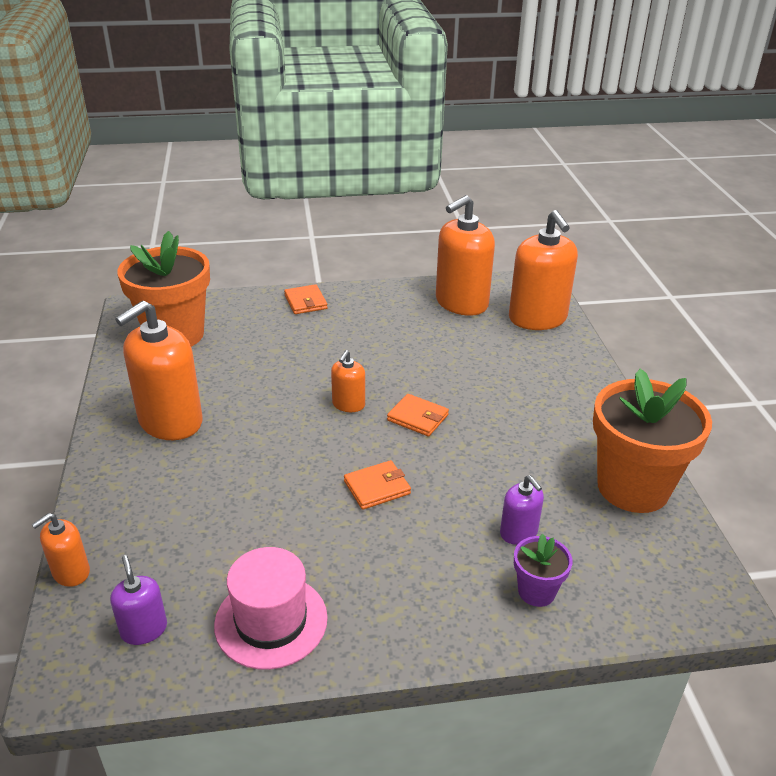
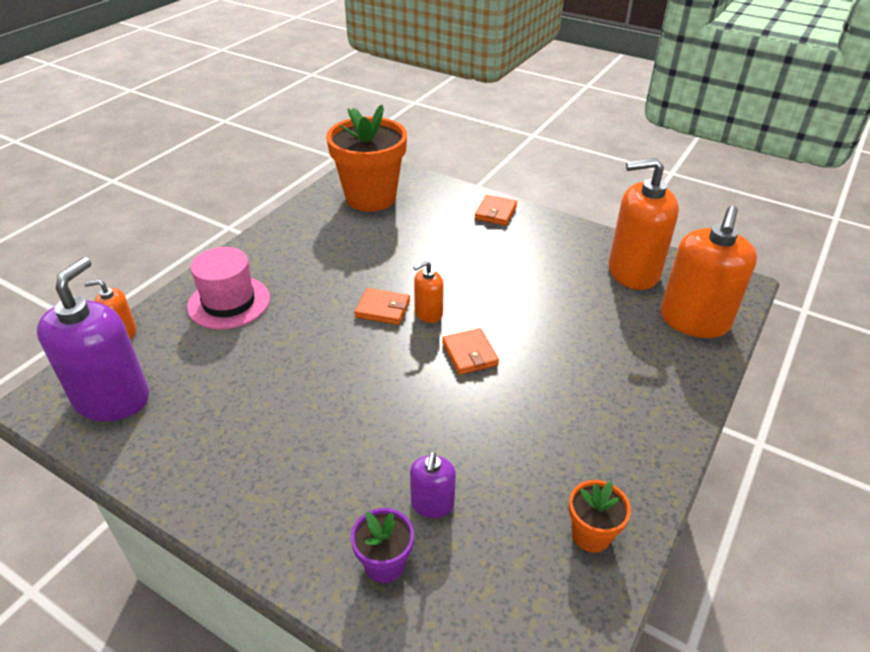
camera: 40 degrees right, 5 degrees up
(144, 629) = (112, 399): purple soap dispenser -> purple soap dispenser, size x2.05
(170, 422) = (293, 261): orange soap dispenser -> none
(271, 621) = (182, 446): pink hat -> pink hat (229, 302)
(377, 487) = (369, 393): orange wallet -> orange wallet (382, 309)
(633, 487) = (591, 535): orange flower pot -> orange flower pot, size x0.46

